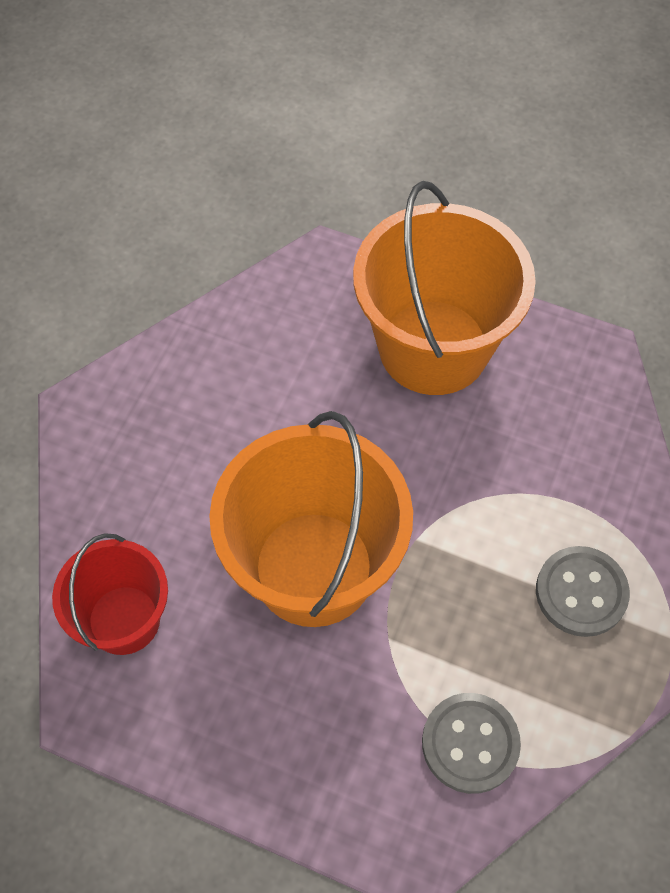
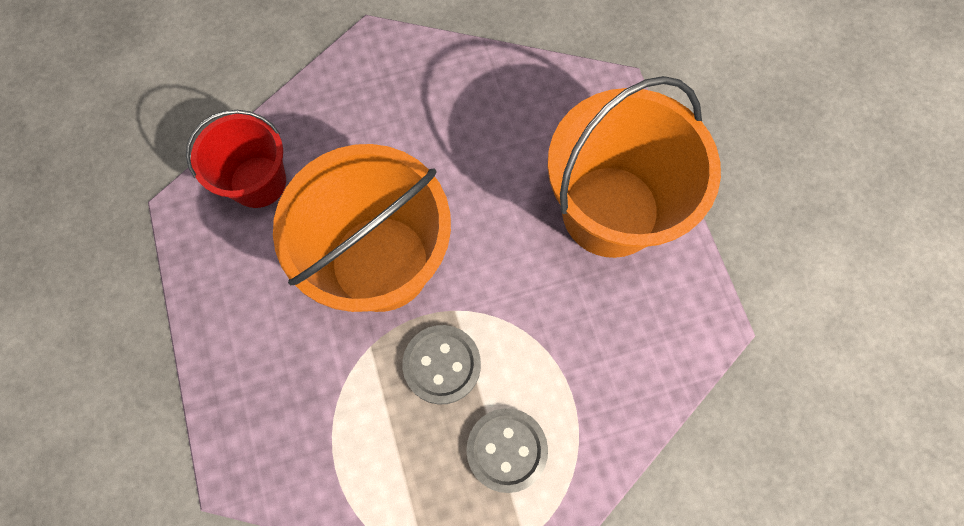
camera: 50 degrees right, 10 degrees up
(470, 743) = (337, 454): grey button -> grey button (442, 365)

